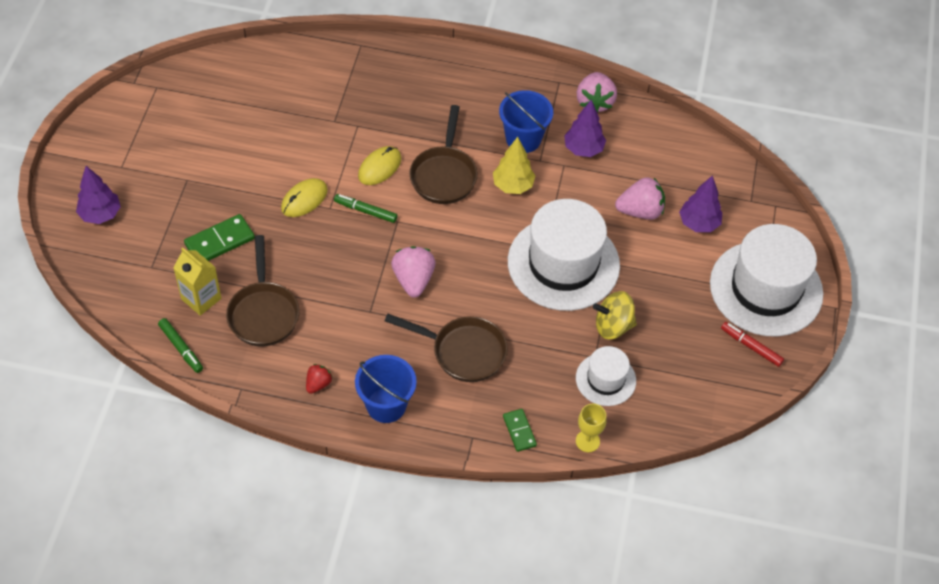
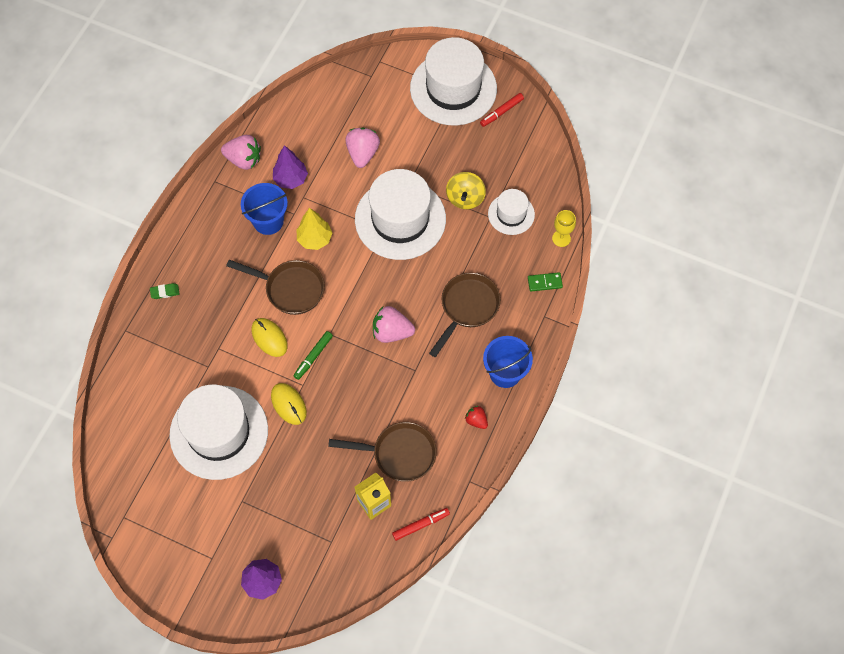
camera: 75 degrees left, 10 degrees up
(181, 348) = (421, 525): green marker -> red marker
(219, 241) = (317, 480): green domino -> none
(261, 145) = (219, 432): none -> white hat
(412, 68) = (165, 292): none -> green eraser
(698, 223) = (384, 116): purple tree -> none

